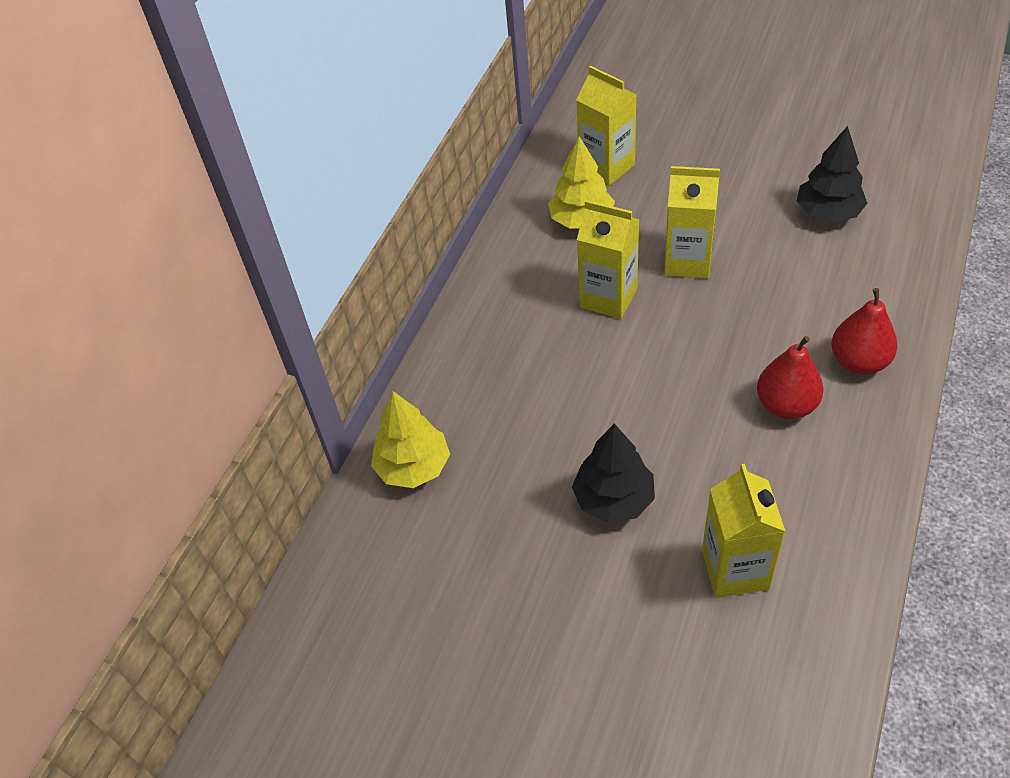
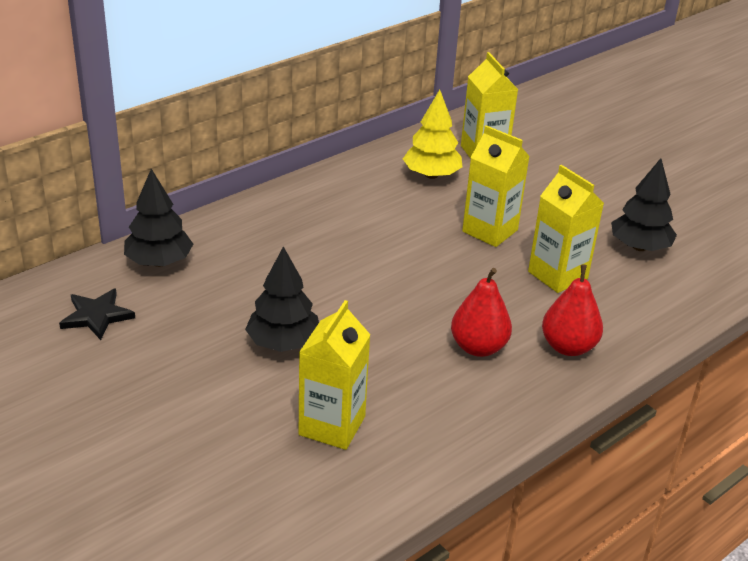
camera: 20 degrees right, 15 degrees down
(410, 568) = (97, 316): none -> black star
(413, 467) = (159, 262): yellow tree -> black tree
(608, 298) = (404, 227): yellow carton -> yellow carton (557, 275)

